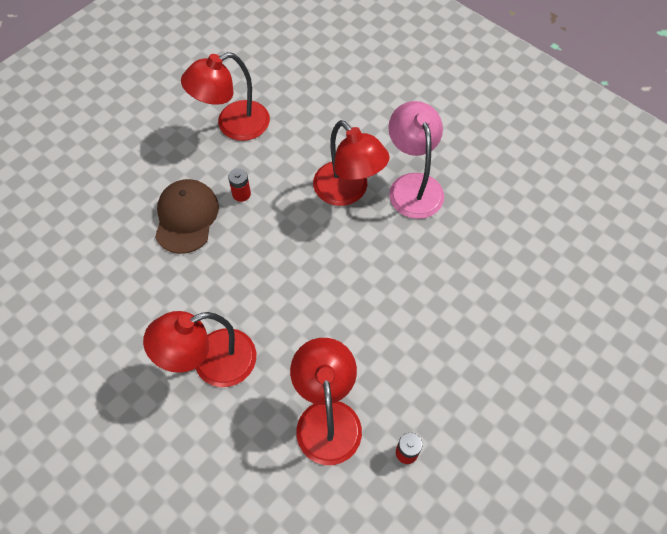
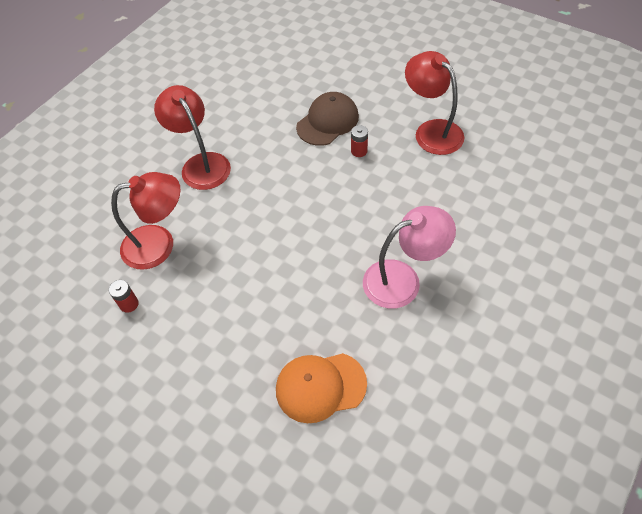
camera: 85 degrees right, 5 degrees down
(186, 217) = (327, 122): brown cap -> brown cap turned 45 degrees counterclockwise
(348, 192) = (381, 226): red lamp -> none
(518, 269) = (320, 386): none -> orange cap

